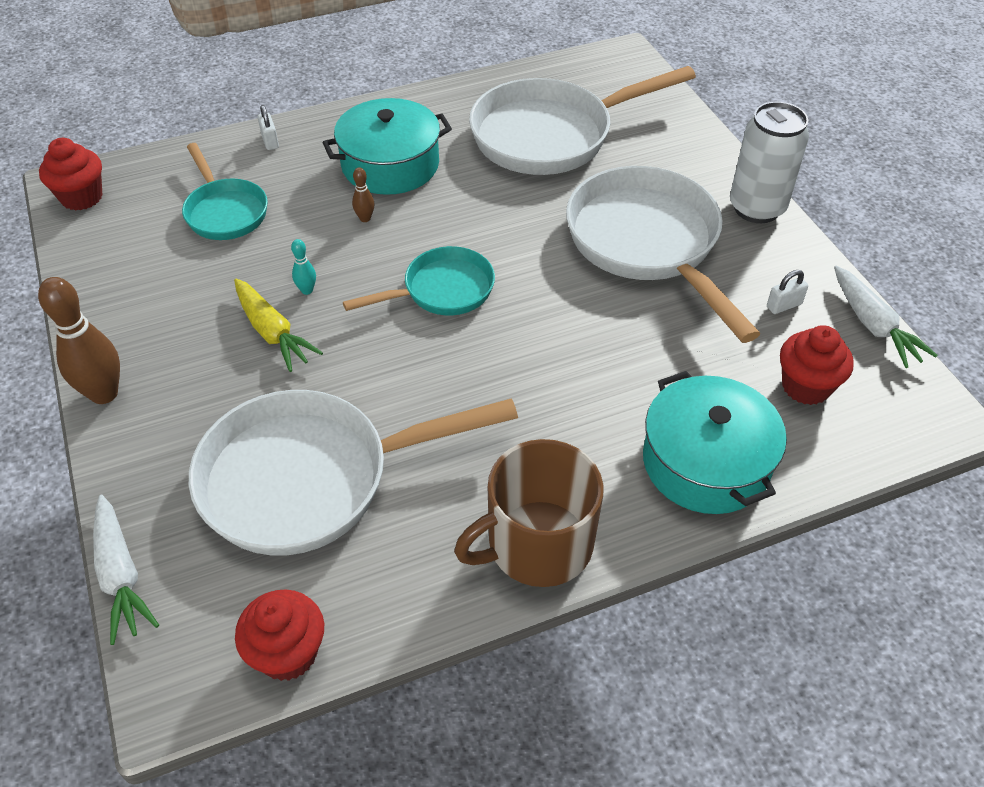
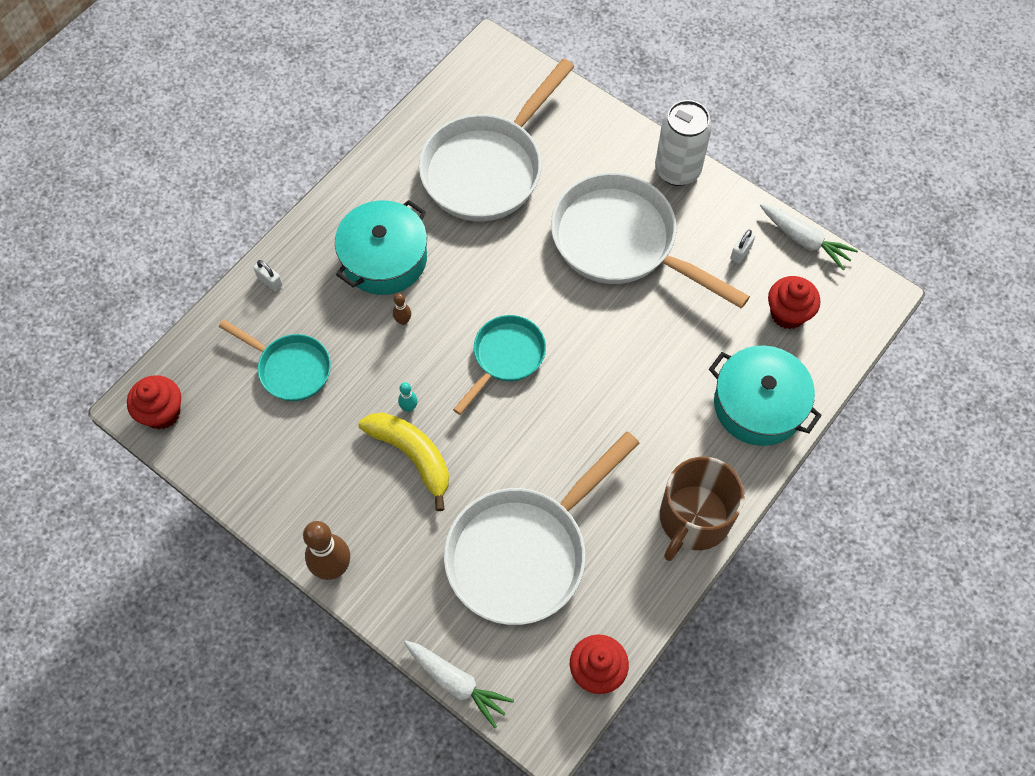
camera: 30 degrees left, 15 degrees up
(273, 333) = (412, 455): yellow carrot -> yellow banana

